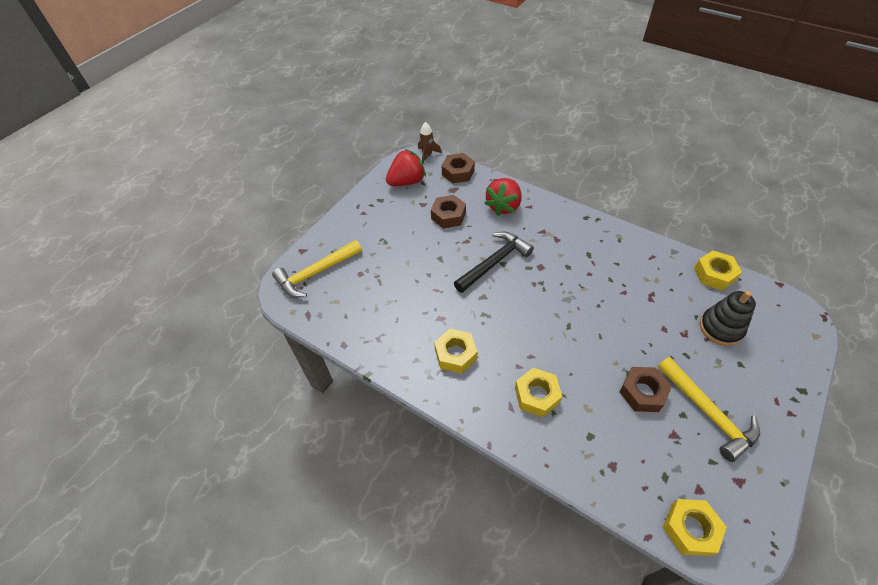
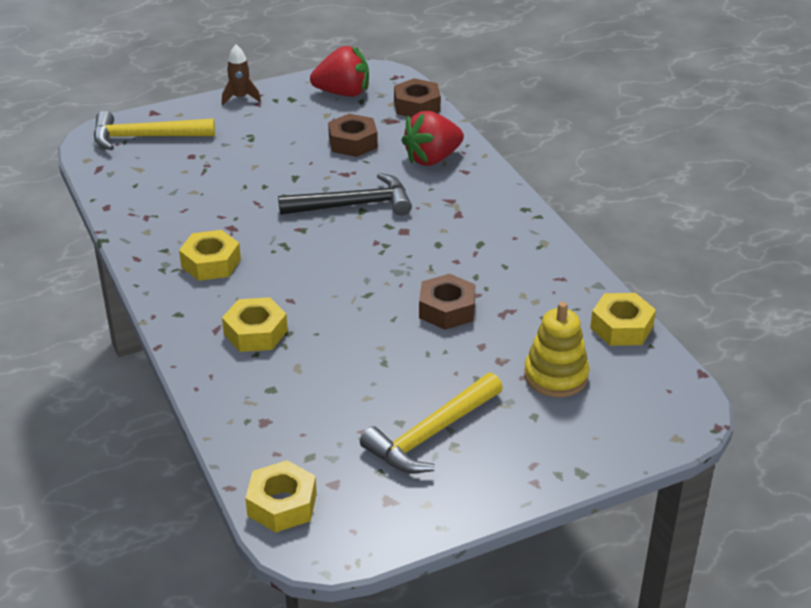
camera: 30 degrees right, 15 degrees down
(427, 154) = (400, 75): brown rocket -> brown rocket (240, 98)
(642, 392) = (377, 384): brown nut -> brown nut (447, 309)
(708, 412) = (431, 434): yellow hammer -> yellow hammer turned 45 degrees clockwise
(721, 328) = (556, 376): black stacking toy -> yellow stacking toy

